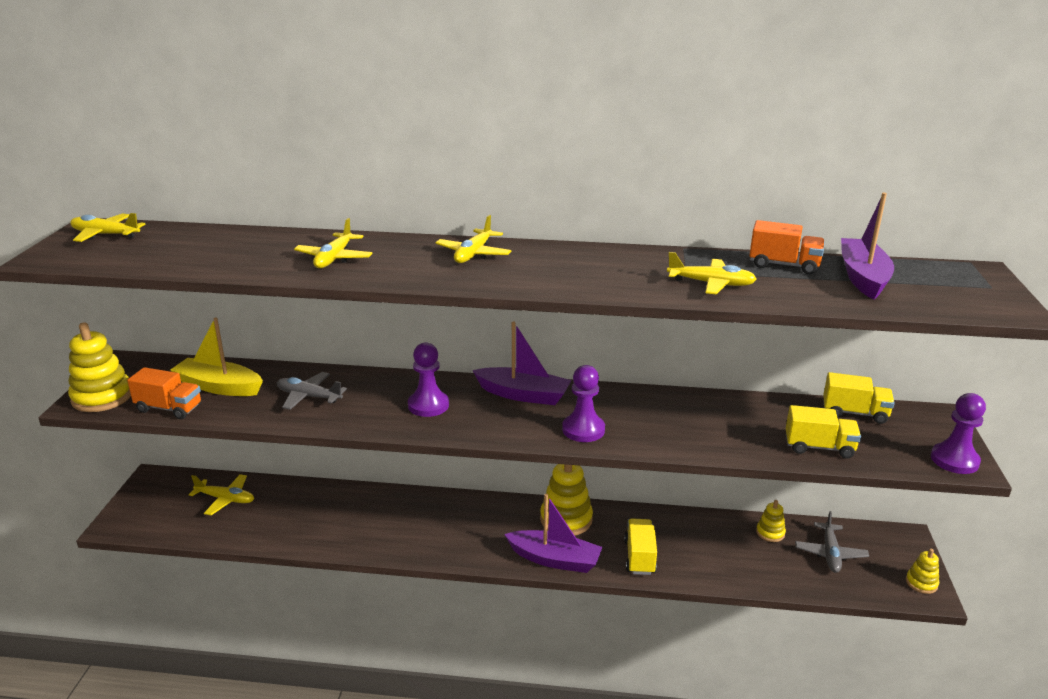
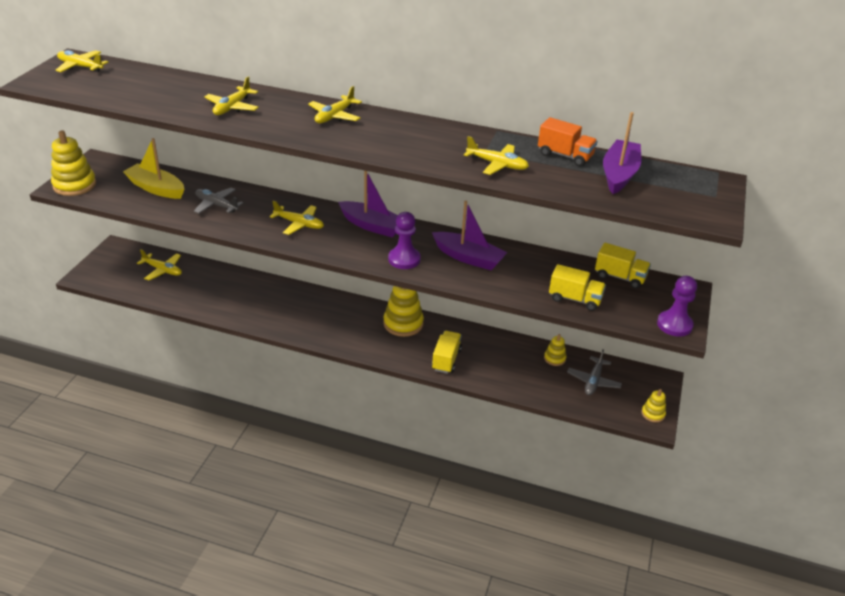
camera: 10 degrees right, 10 degrees up
(169, 408) = (117, 200): orange truck -> none
(428, 405) = (299, 224): purple pawn -> yellow plane
(555, 559) = (383, 351): purple boat -> purple boat (469, 258)

